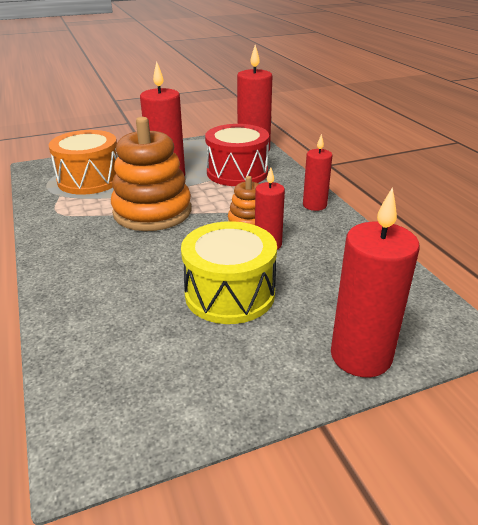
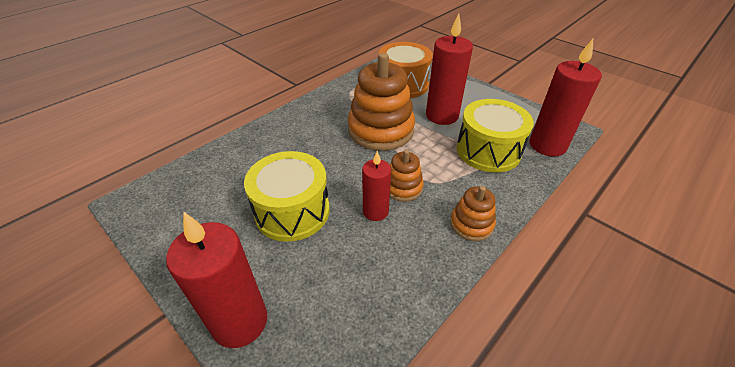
camera: 65 degrees right, 10 degrees up
(237, 172) = (488, 151): red drum -> yellow drum
(314, 205) = (471, 224): red candle -> orange stacking toy

